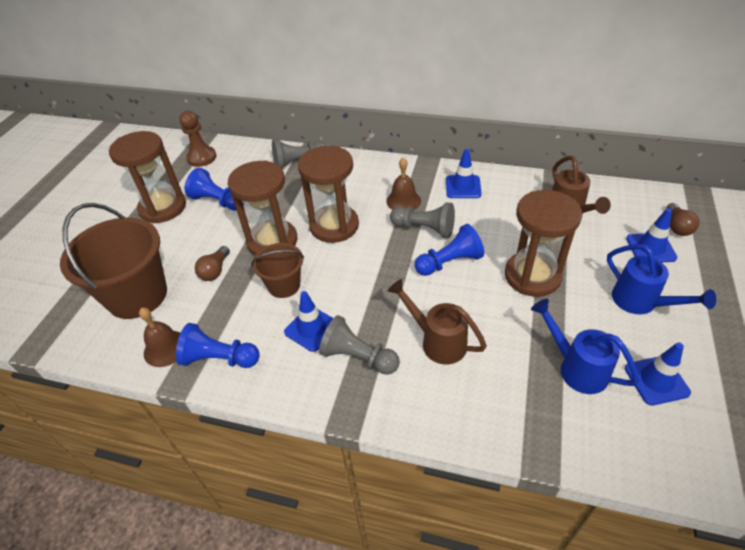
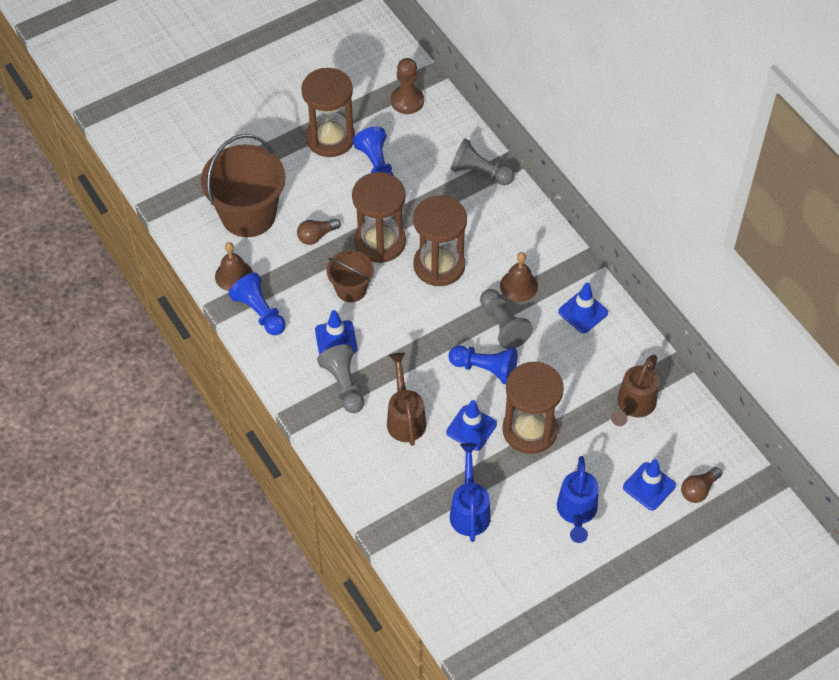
camera: 40 degrees right, 10 degrees up
(656, 380) = (507, 560): blue traffic cone -> blue traffic cone (471, 428)

